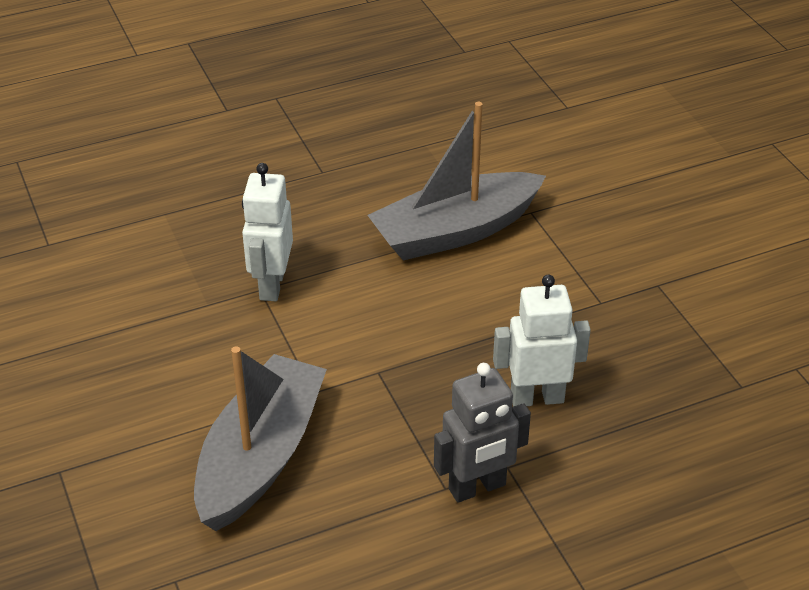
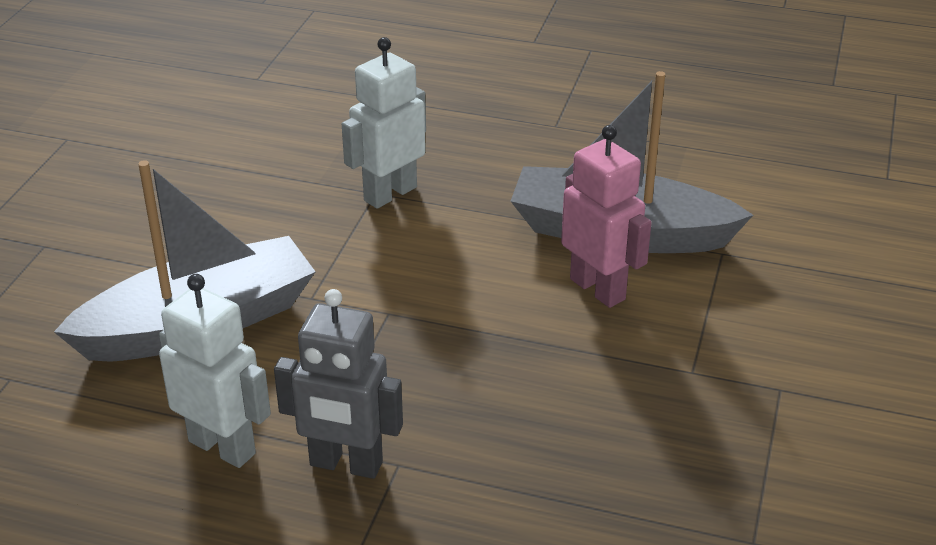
camera: 40 degrees right, 5 degrees down
(487, 279) = (598, 289): none -> pink robot
(537, 398) = (508, 420): white robot -> white robot (222, 447)

